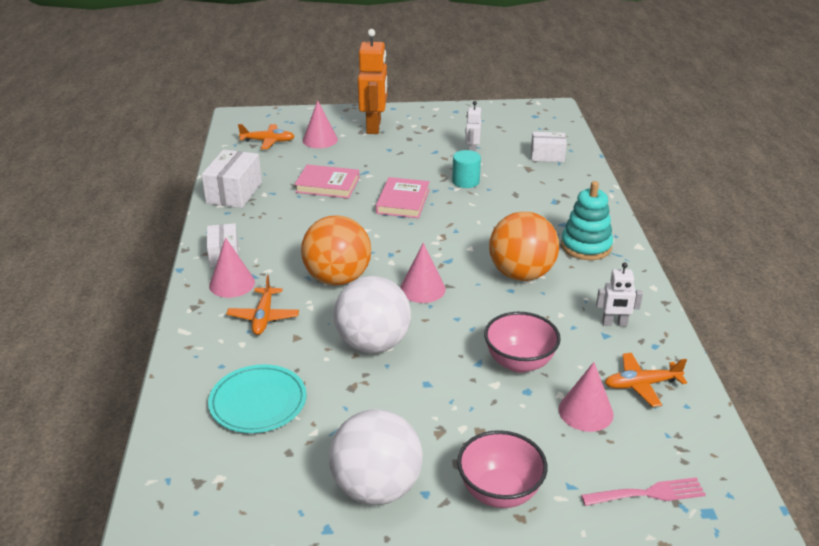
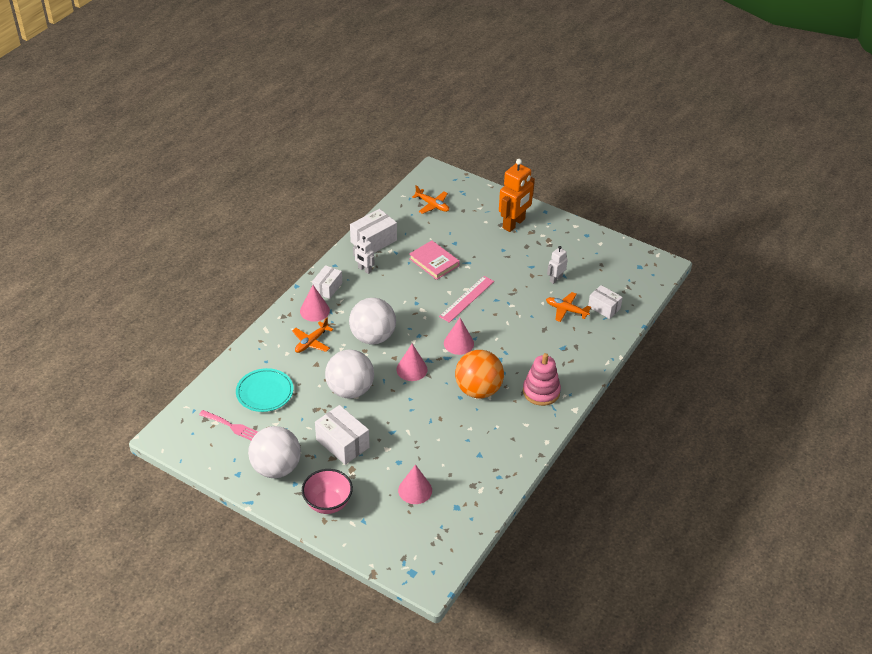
camera: 35 degrees right, 10 degrees up
(320, 140) = (466, 219): pink cone -> pink cone (458, 343)
(337, 278) = (373, 337): orange ball -> white ball
(403, 201) = (466, 299): pink book -> pink ruler
(433, 408) = (342, 443): none -> white box
(465, 181) = (523, 302): turquoise cylinder -> none
(519, 362) = (413, 444): pink bowl -> none
(586, 246) = (541, 392): turquoise stacking toy -> pink stacking toy
(614, 323) = (493, 451): white robot -> white robot (364, 269)
(641, 385) = (462, 493): orange plane -> orange plane (566, 310)
(648, 493) = (395, 546): pink fork -> pink fork (232, 426)

